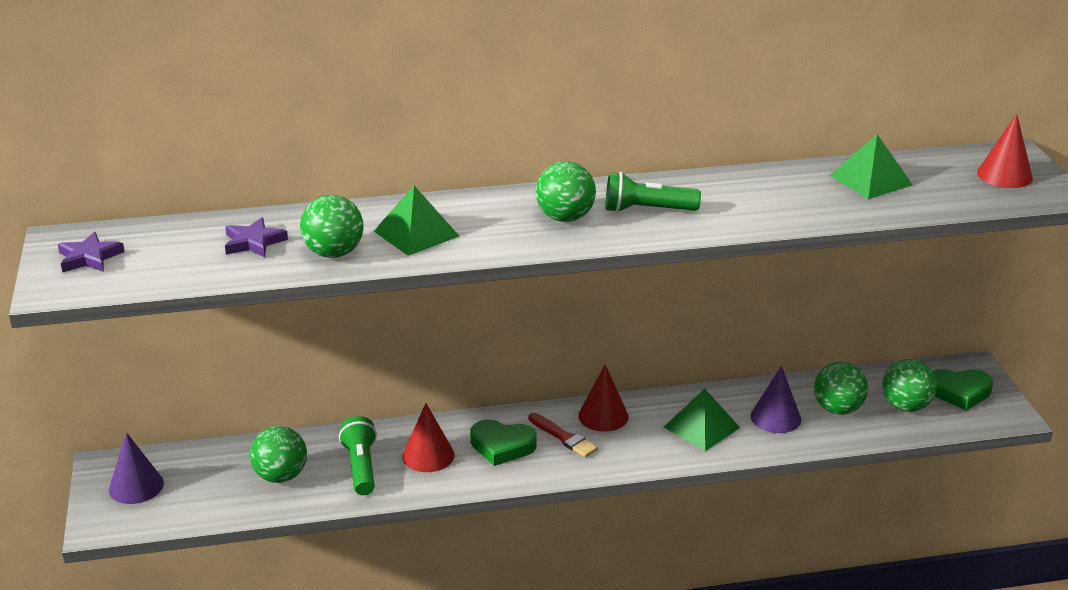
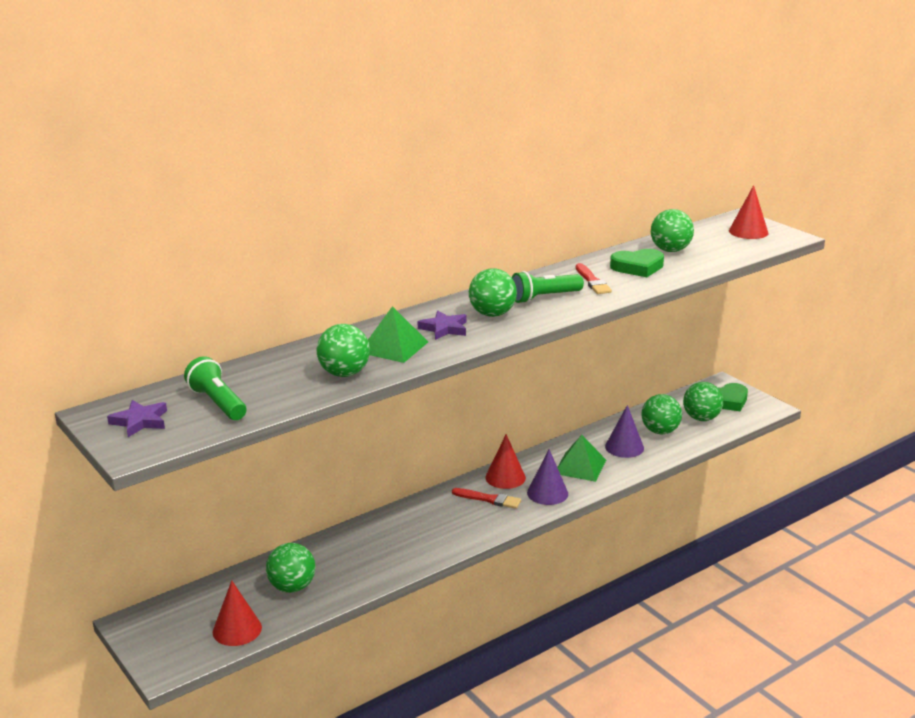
camera: 25 degrees left, 5 degrees down
(136, 486) = (173, 630): purple cone -> purple cone (547, 493)
(253, 242) = (270, 380): purple star -> purple star (444, 328)
(361, 467) = (352, 562): green flashlight -> green flashlight (217, 403)
(428, 455) = (398, 539): red cone -> red cone (237, 629)
(502, 446) = (448, 517): green heart -> green heart (638, 267)
(727, 201) = (592, 281): none -> red brush
(871, 180) = (670, 250): green pyramid -> green ball

